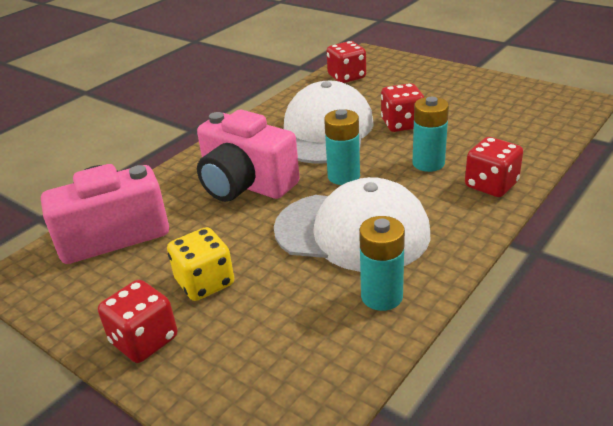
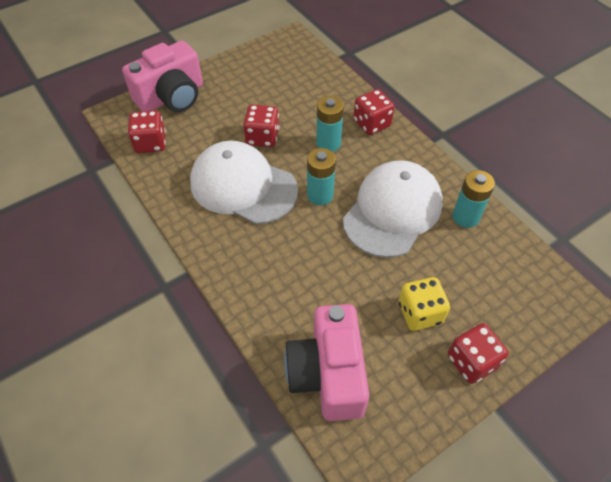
camera: 75 degrees left, 20 degrees up
(245, 184) = (298, 261): pink camera -> pink camera (171, 97)

